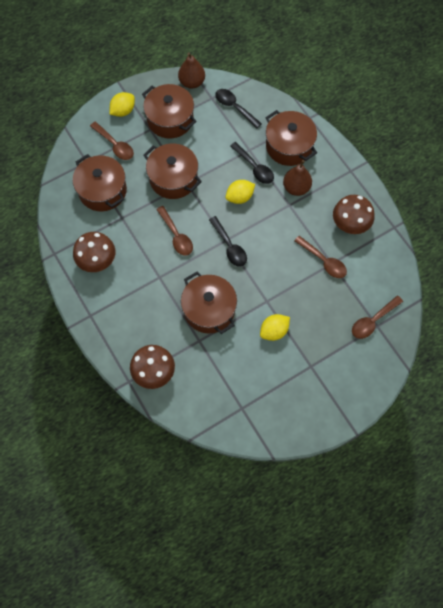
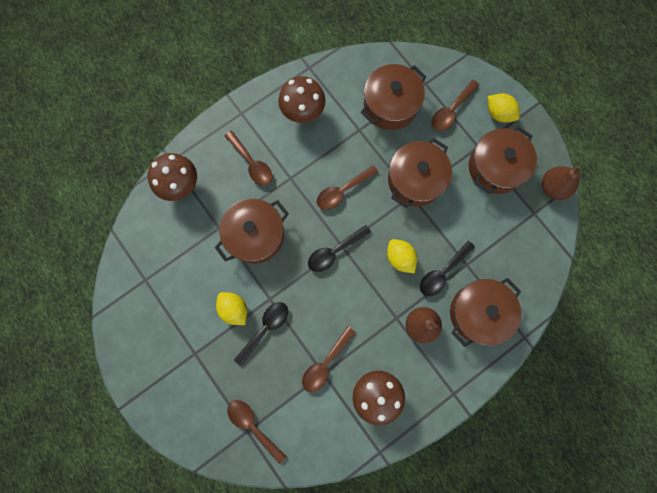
camera: 85 degrees right, 10 degrees up
(140, 309) = (252, 163): none -> brown spoon
(234, 107) = (524, 242): black spoon -> black spoon (265, 329)

